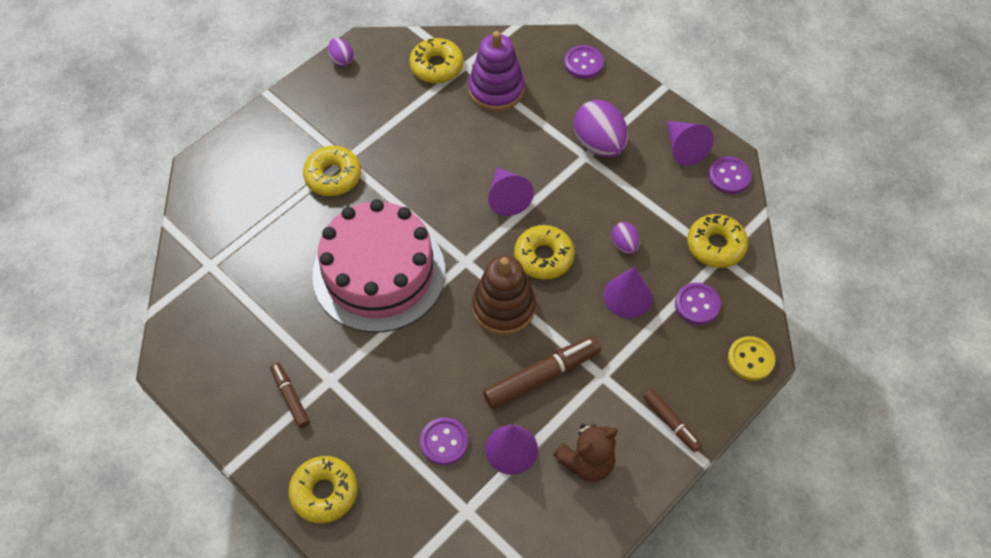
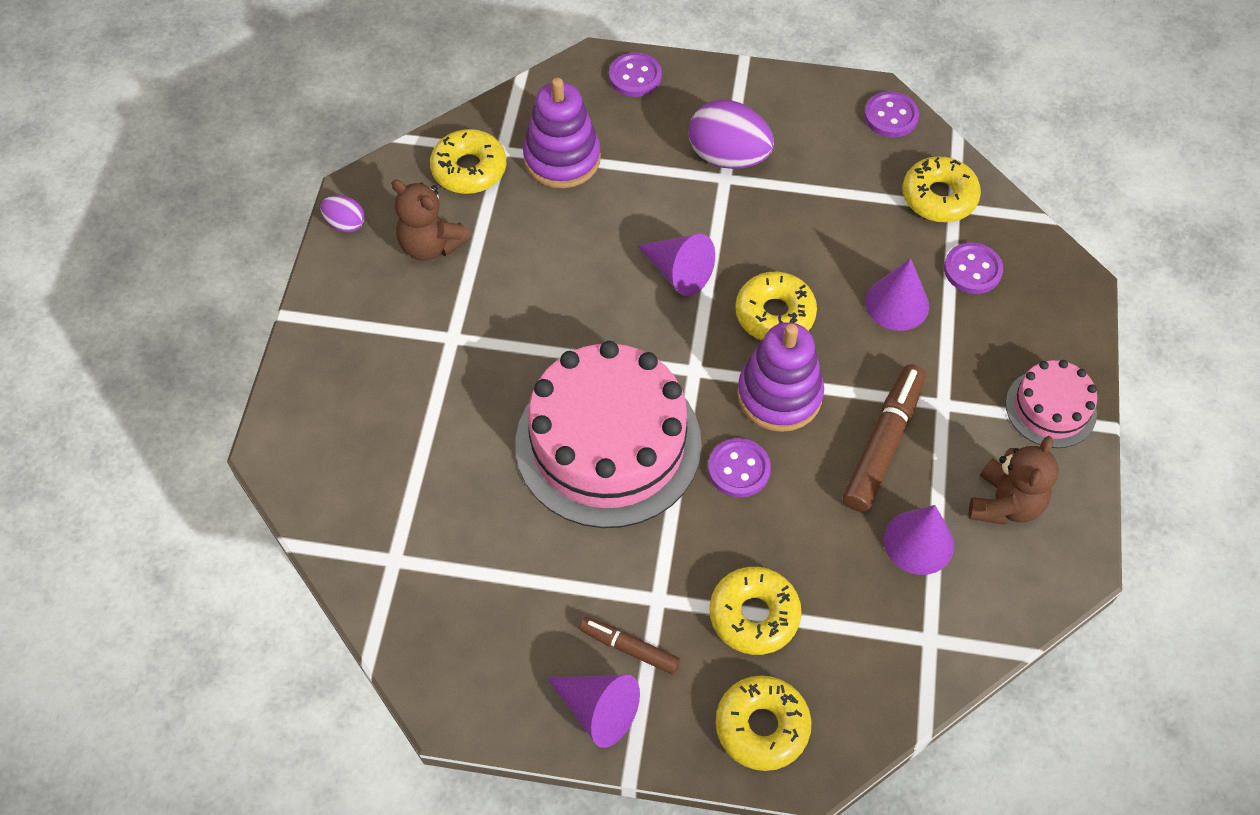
camera: 35 degrees left, 0 degrees up
(333, 176) = (455, 365): yellow donut -> yellow donut (754, 615)
(378, 99) = (431, 245): none -> brown teddy bear
(444, 442) = (842, 582): purple button -> purple button (739, 469)
(504, 307) = (779, 395): brown stacking toy -> purple stacking toy
(624, 245) = (847, 251): purple egg -> none
(671, 423) = (1050, 408): brown marker -> pink cake
(683, 148) = (820, 112): purple cone -> purple cone (598, 710)
(750, 359) = (1070, 294): yellow button -> none

